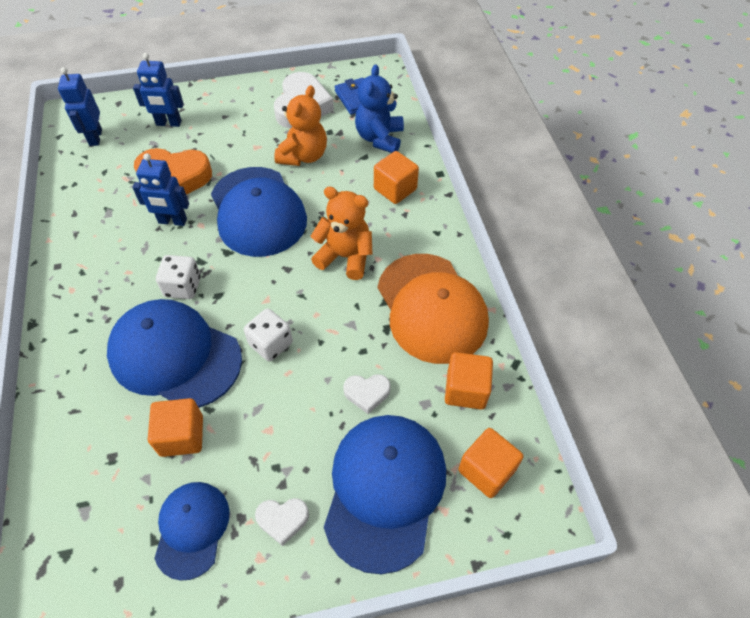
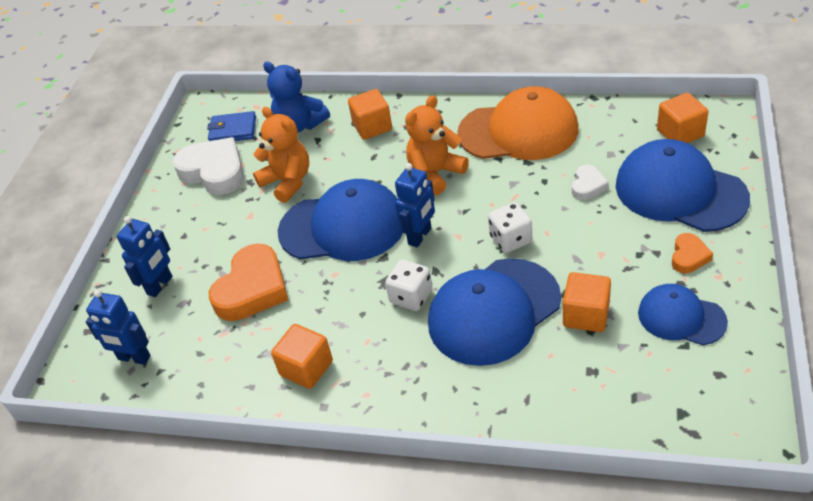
camera: 60 degrees left, 10 degrees down
(172, 221) = (316, 296): blue robot -> blue robot (420, 236)
(282, 520) = (689, 256): white heart -> orange heart
(465, 390) = (606, 129): orange cube -> orange cube (306, 368)

